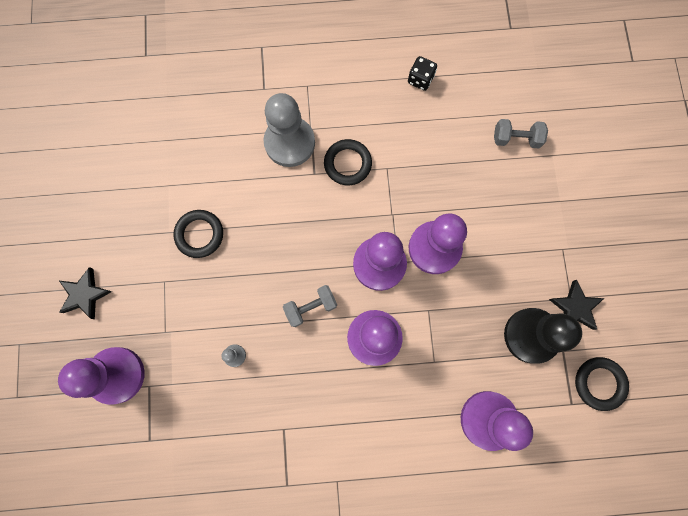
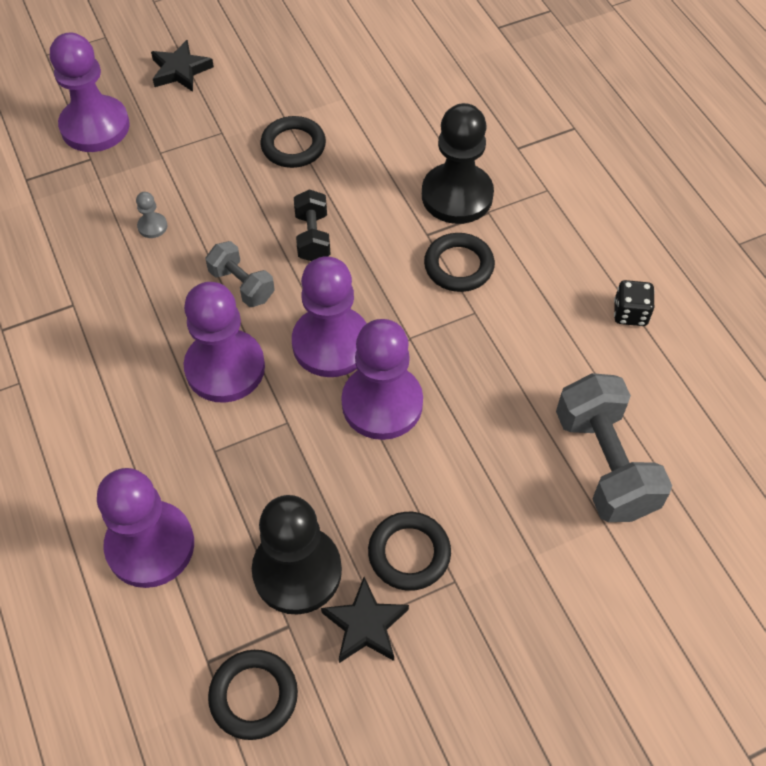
camera: 70 degrees right, 20 degrees down
(288, 248) = (313, 237): none -> black dumbbell
(289, 143) = (457, 196): grey pawn -> black pawn
(516, 139) = (604, 464): grey dumbbell -> grey dumbbell, size x1.77
(538, 268) = (409, 553): none -> black ring

